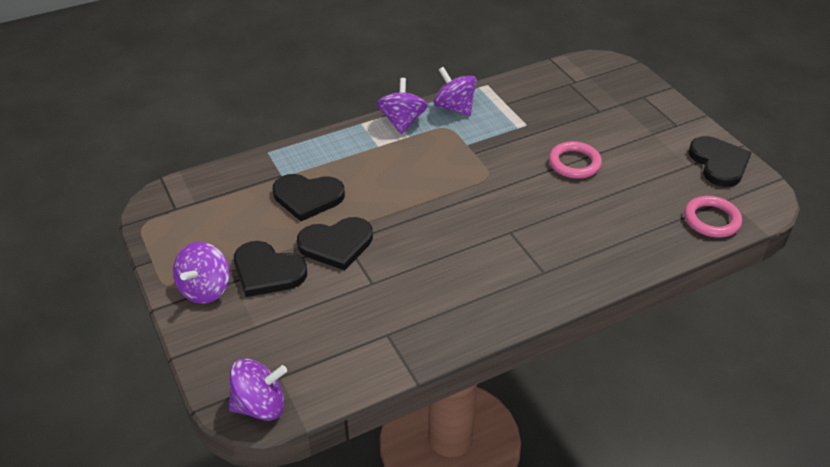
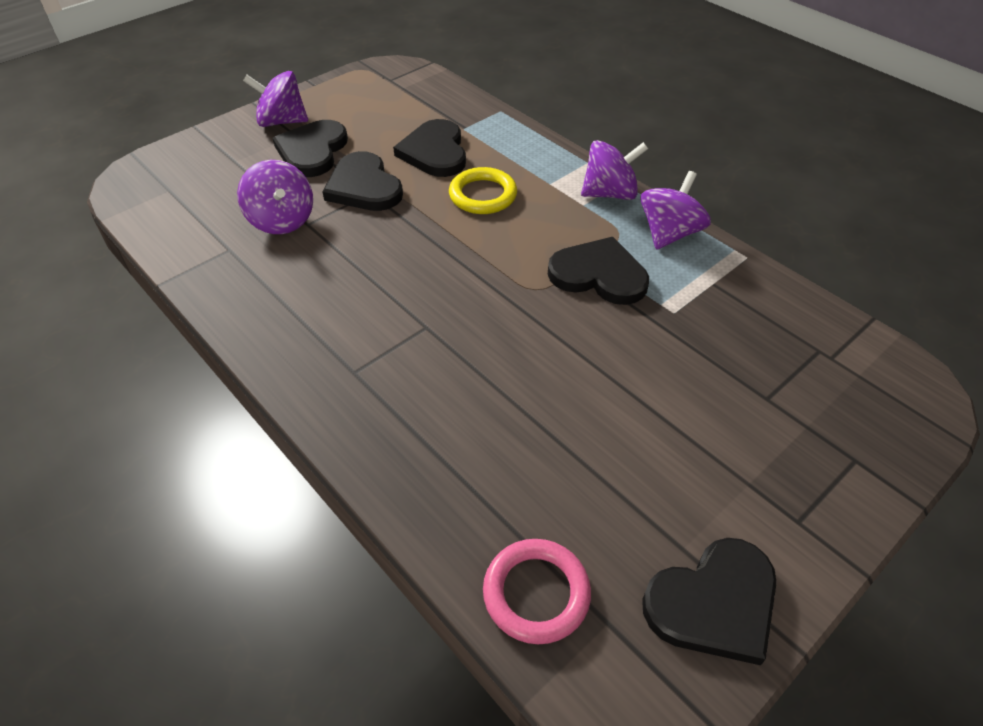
camera: 75 degrees right, 5 degrees up
(260, 405) = (133, 186): purple spinning top -> purple spinning top (282, 220)
(377, 181) = (483, 195): none -> yellow ring
(484, 146) = (599, 275): none -> black heart
(574, 163) = (607, 379): pink ring -> none

